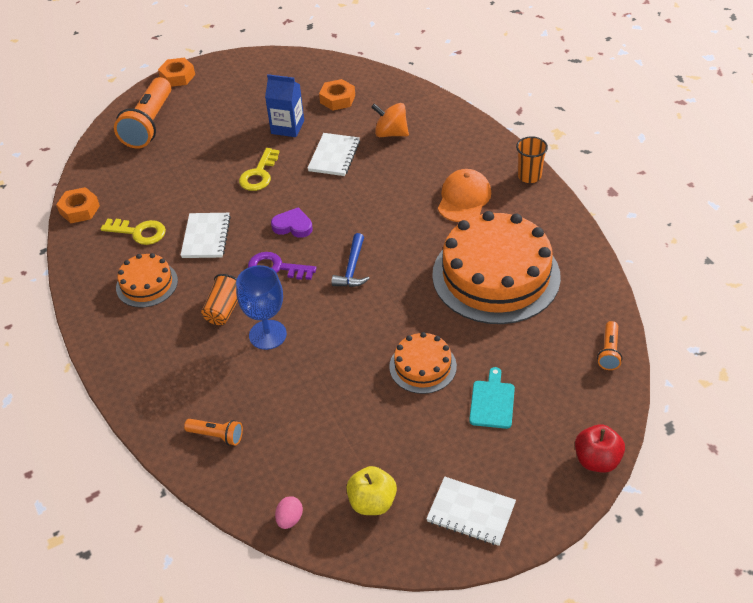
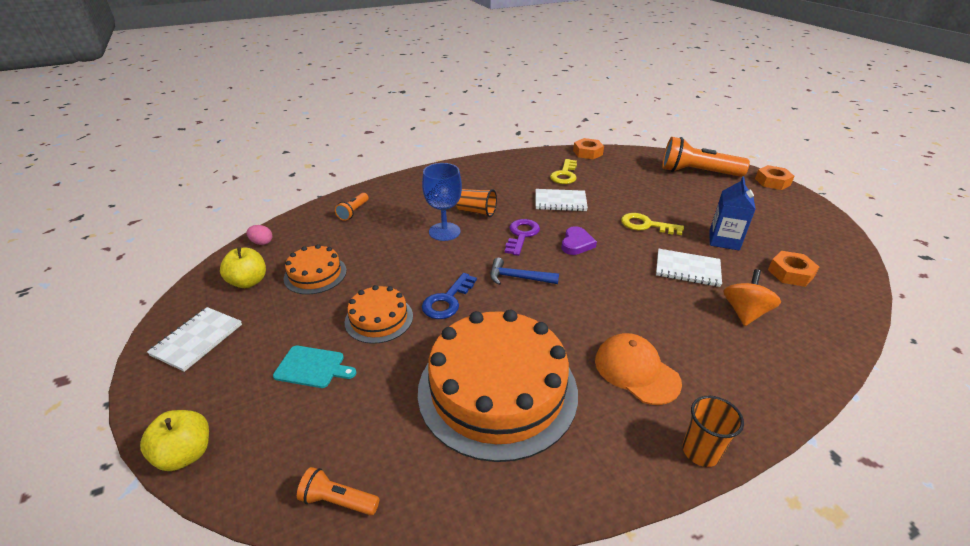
camera: 90 degrees right, 10 degrees down
(147, 284) = (509, 180): orange cake -> orange cake (315, 274)
(391, 318) = (447, 301): none -> blue key
(464, 198) = (636, 371): orange cap -> orange cap turned 150 degrees counterclockwise
(597, 460) = (186, 454): red apple -> yellow apple

